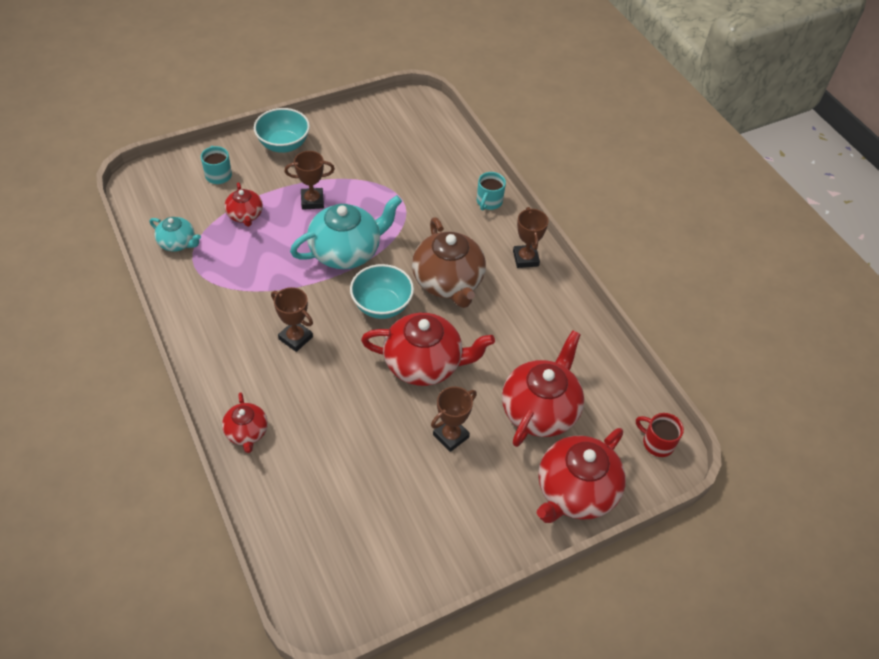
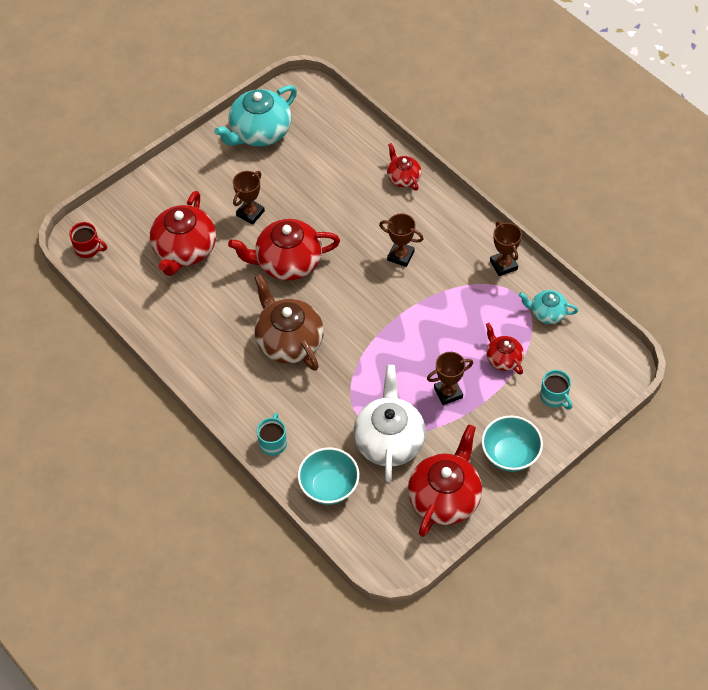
camera: 170 degrees right, 5 degrees up
(346, 251) = (392, 347): turquoise teapot -> turquoise teapot (260, 132)
(382, 305) = (340, 303): turquoise bowl -> turquoise bowl (329, 487)
(383, 179) = (389, 440): none -> white teapot
(525, 258) = (222, 386): brown trophy -> brown trophy (503, 265)
(575, 491) = (149, 199): red teapot -> red teapot (445, 497)

